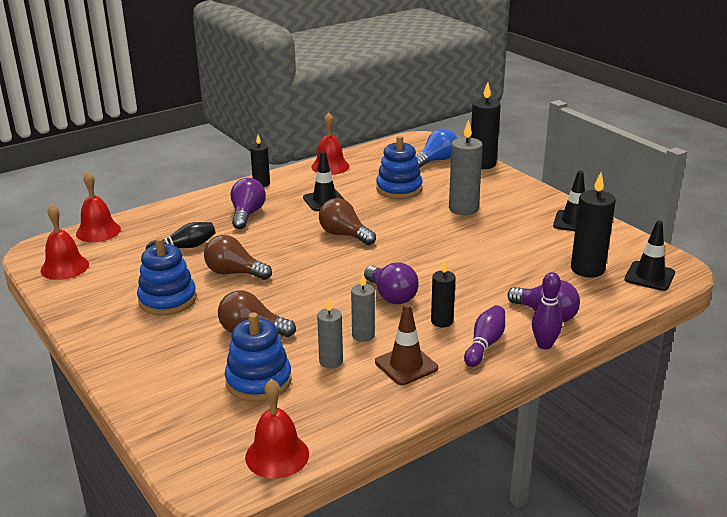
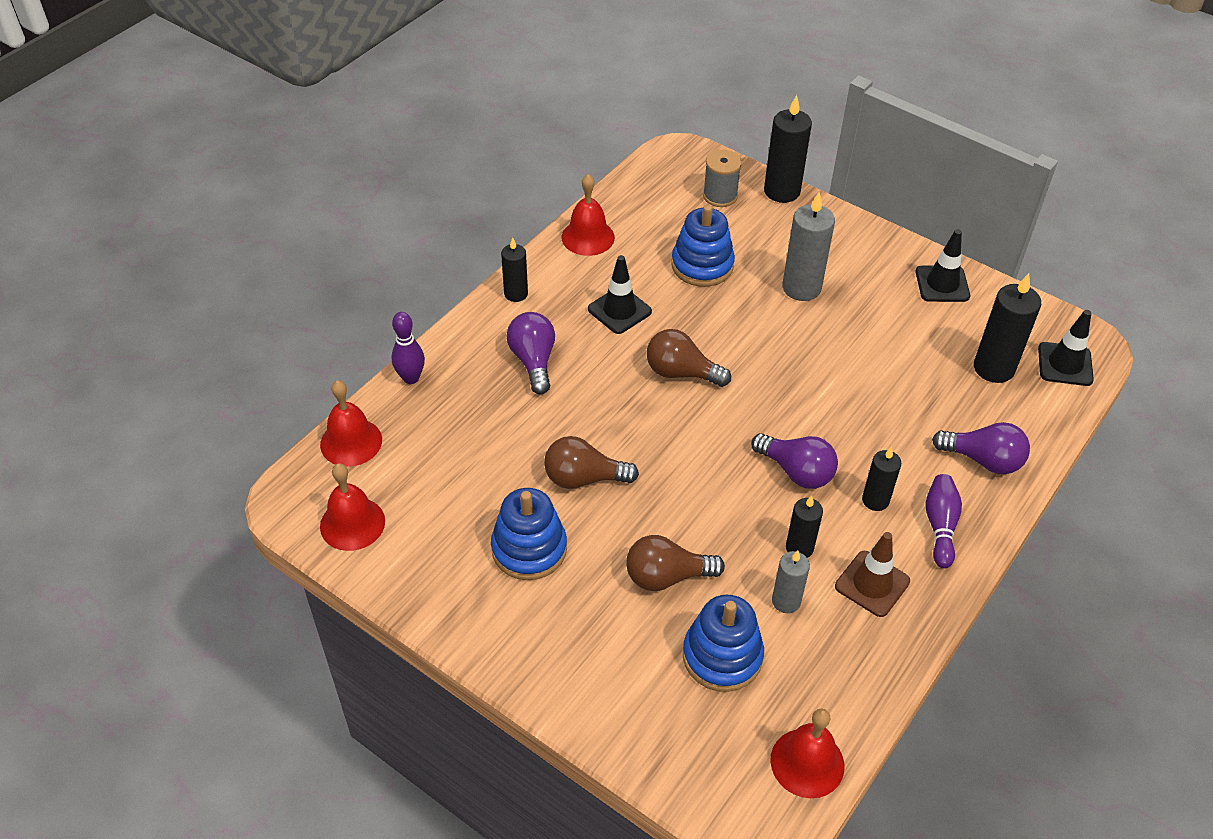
camera: 20 degrees left, 20 degrees up
(184, 247) = (490, 446): black bowling pin -> none
(363, 335) = (799, 548): grey candle -> black candle
(436, 160) = (720, 196): blue light bulb -> grey spool
(544, 345) = (1003, 509): purple bowling pin -> purple bowling pin (411, 378)

